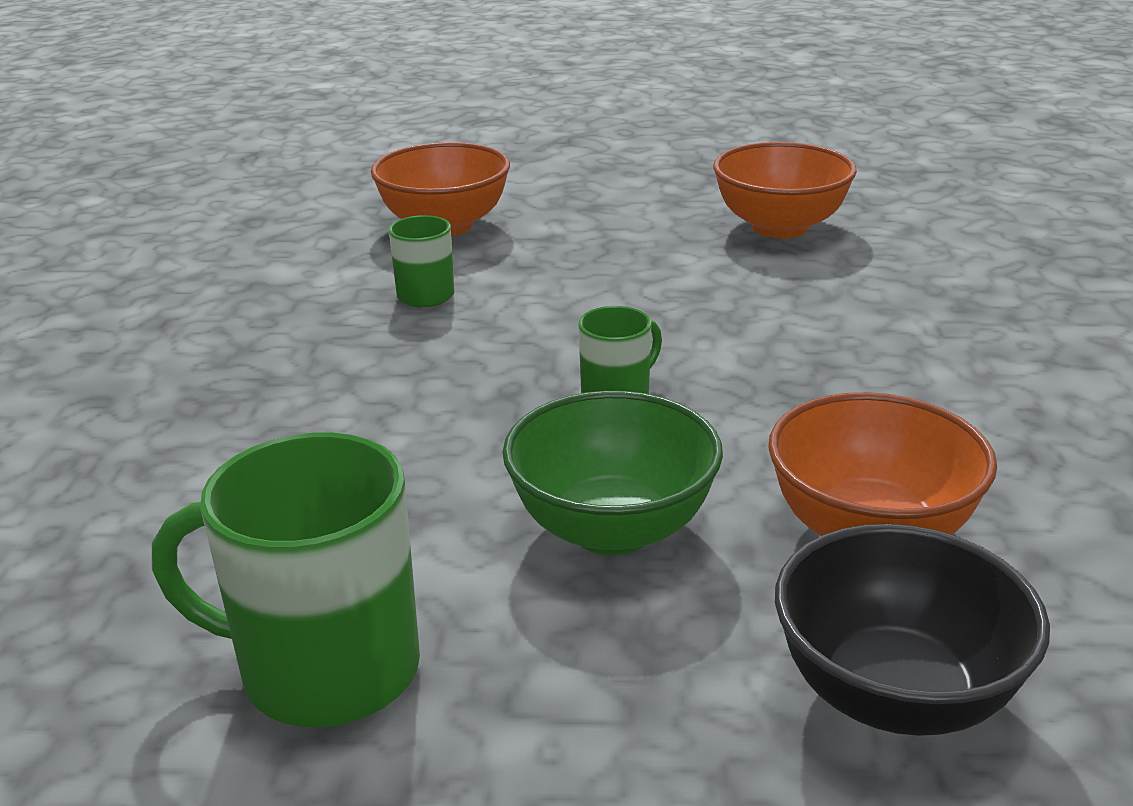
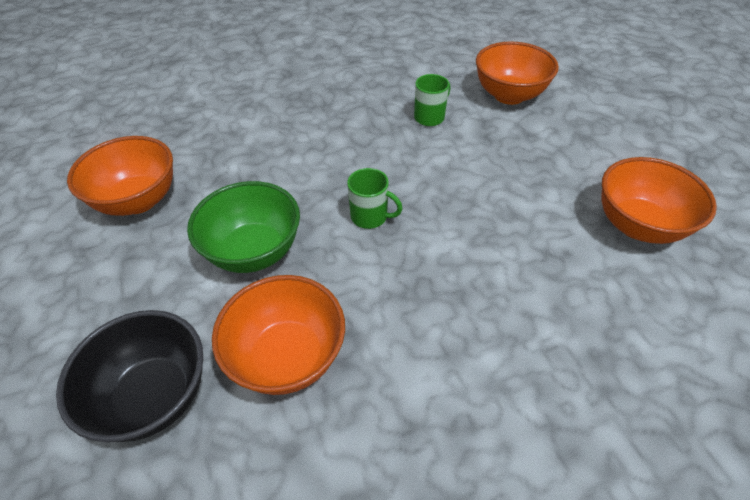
camera: 65 degrees right, 20 degrees up
(324, 669) = (138, 200): green mug -> orange bowl

